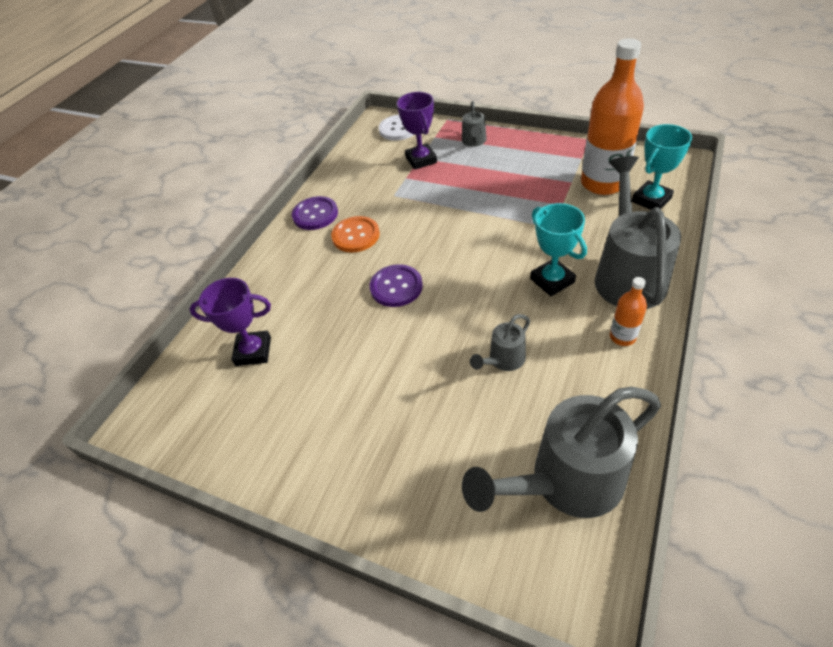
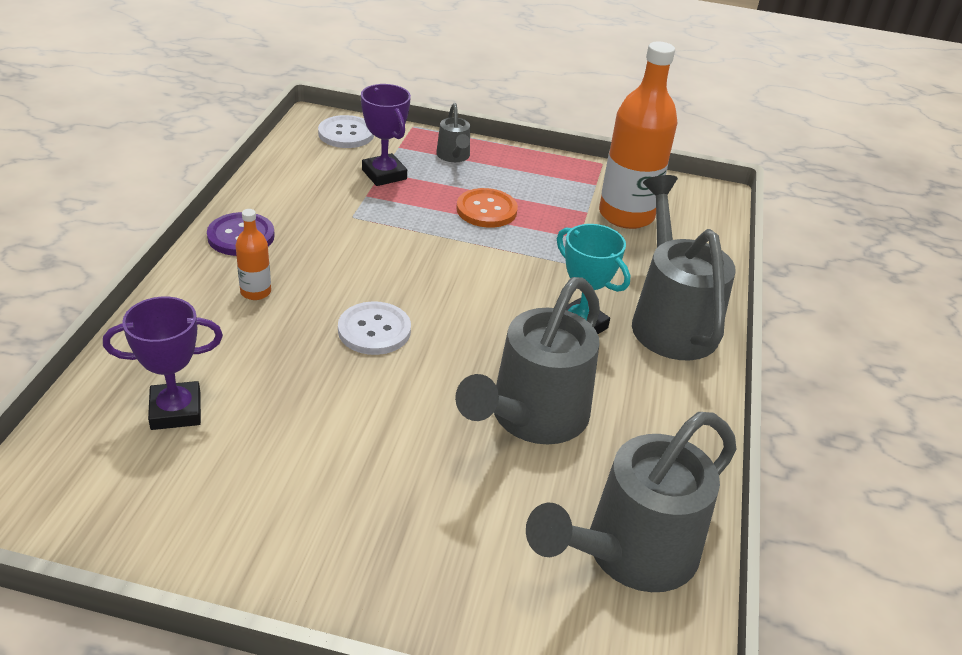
camera: 20 degrees left, 10 degrees down
(356, 236) = (306, 265): orange button -> orange button (486, 210)
(396, 287) = (374, 330): purple button -> white button
(503, 360) = (531, 418): grey watering can -> grey watering can, size x2.11
(622, 337) = (674, 390): orange bottle -> orange bottle (255, 292)
(651, 200) = (687, 237): turquoise trophy -> none

